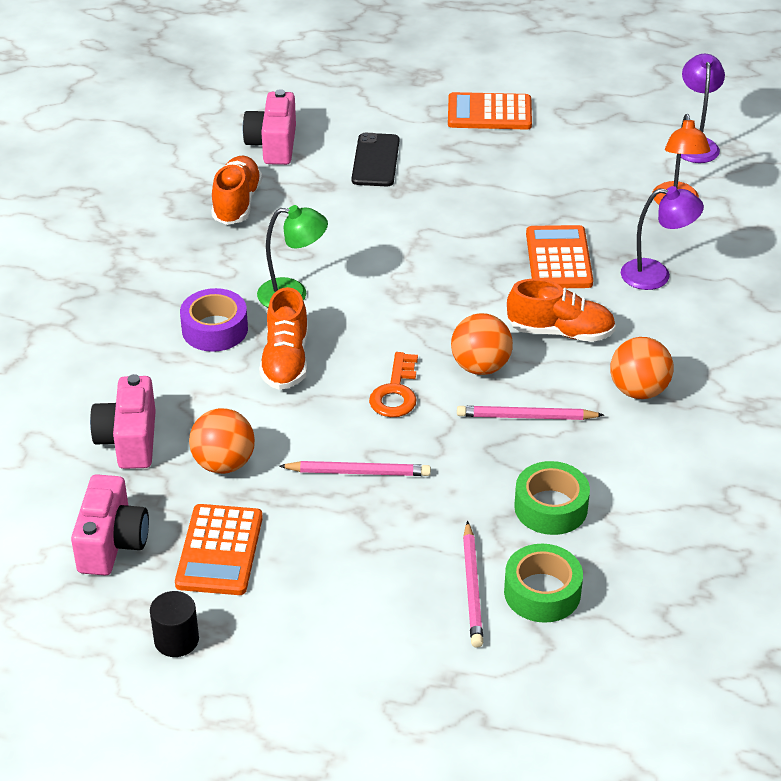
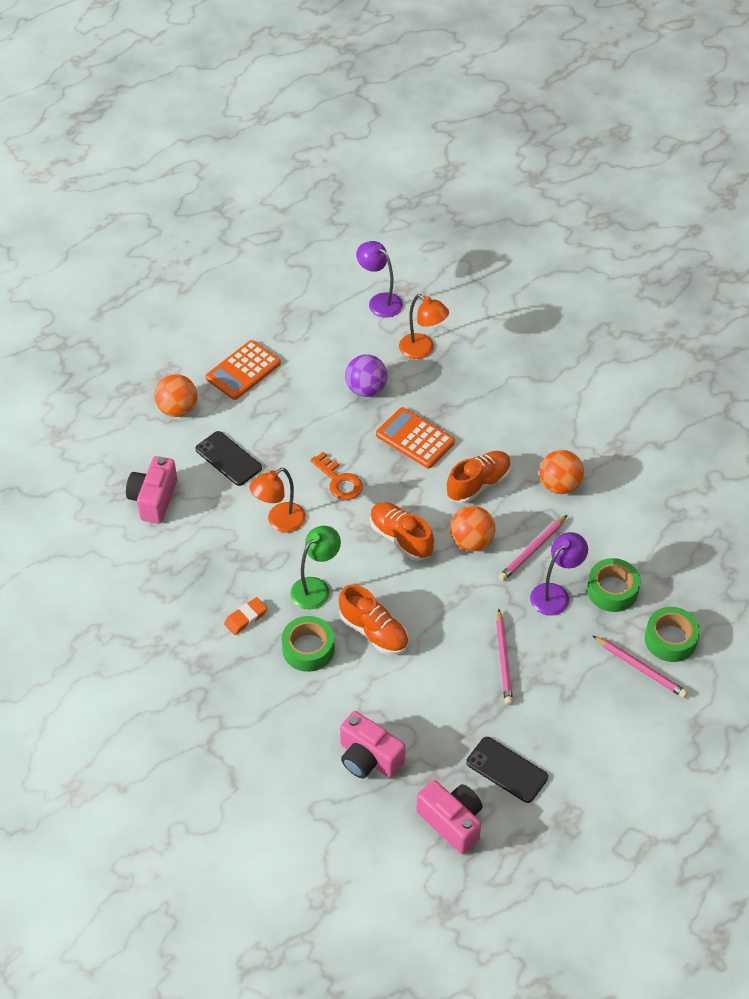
camera: 50 degrees left, 10 degrees up
(176, 640) = (559, 836): black cylinder -> none
(205, 271) = (245, 618): none -> orange eraser
(215, 329) = (308, 649): purple tape -> green tape
(219, 550) = (506, 770): orange calculator -> black phone
(224, 463) = (435, 721): orange ball -> orange ball (177, 409)
(237, 203) = (194, 557): orange shoe -> orange shoe (401, 538)
(273, 145) = (154, 499): pink camera -> pink camera turned 60 degrees clockwise
(342, 230) = (279, 522): none -> orange lamp
(358, 472) = (504, 659): pink pencil -> pink pencil turned 135 degrees clockwise
(396, 392) = (454, 596): orange key -> orange key (339, 481)
(575, 195) = (366, 389): none -> purple ball
(656, 275) = (474, 406): purple lamp -> purple lamp (555, 594)

